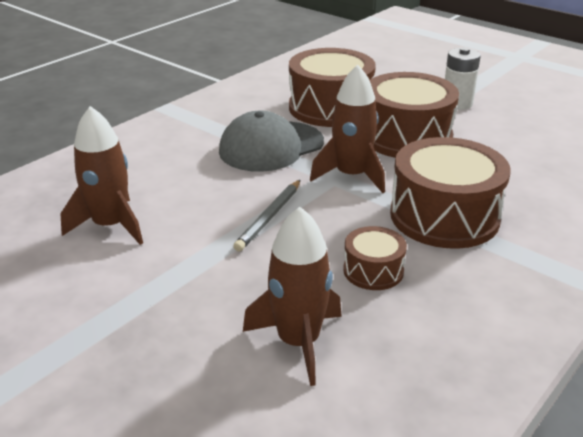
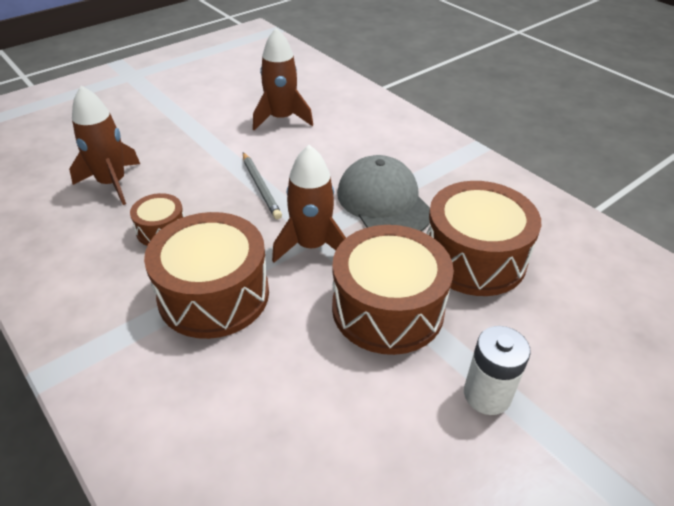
camera: 100 degrees right, 10 degrees up
(269, 217) = (261, 187): grey pencil -> grey pencil turned 150 degrees counterclockwise

